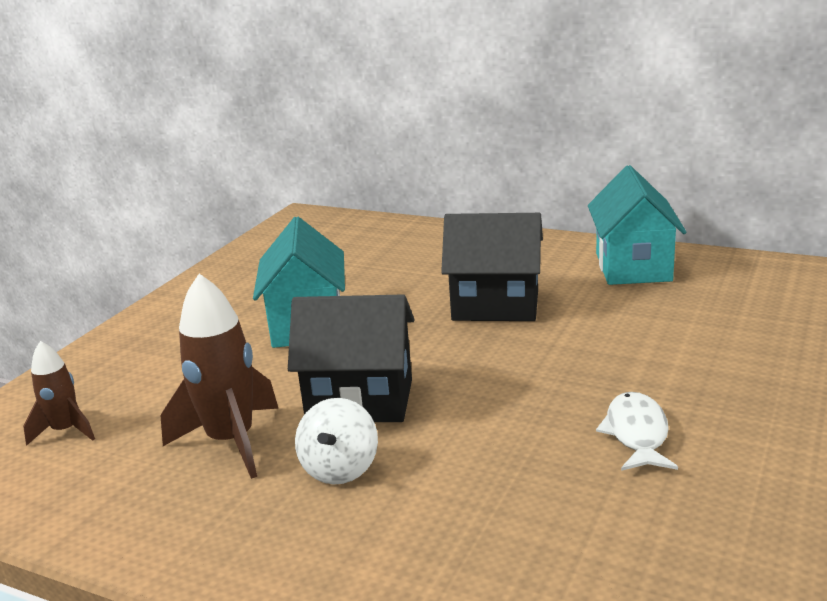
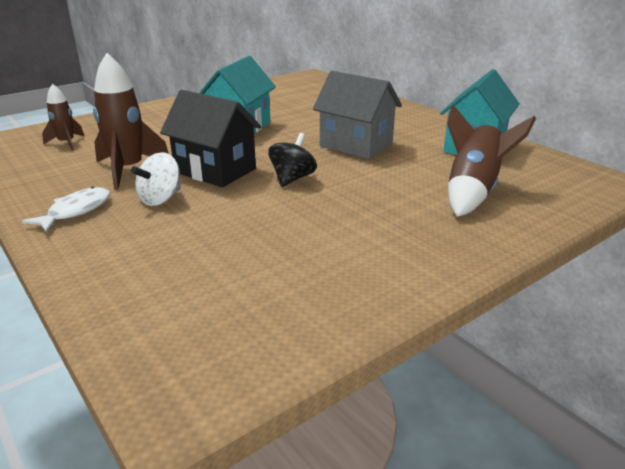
camera: 25 degrees right, 5 degrees up
(477, 379) = (292, 179): none -> black spinning top
(495, 306) = (356, 145): black house -> grey house
(637, 434) = (346, 236): white fish -> white fish (76, 211)
(700, 327) = (473, 191): none -> brown rocket

